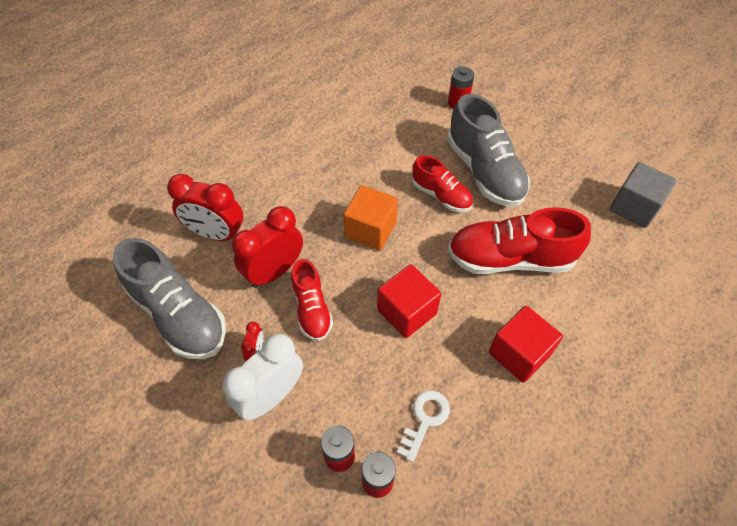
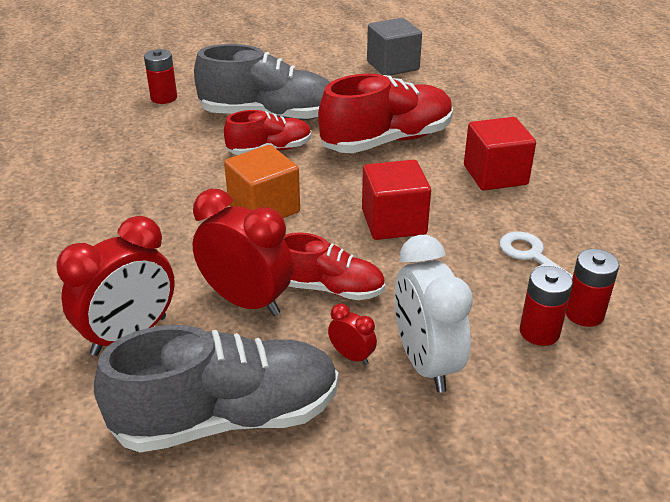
camera: 60 degrees left, 20 degrees down
(274, 271) = (246, 301): red clock -> red clock turned 135 degrees clockwise
(510, 258) = (387, 141): red shoe -> red shoe turned 150 degrees counterclockwise

